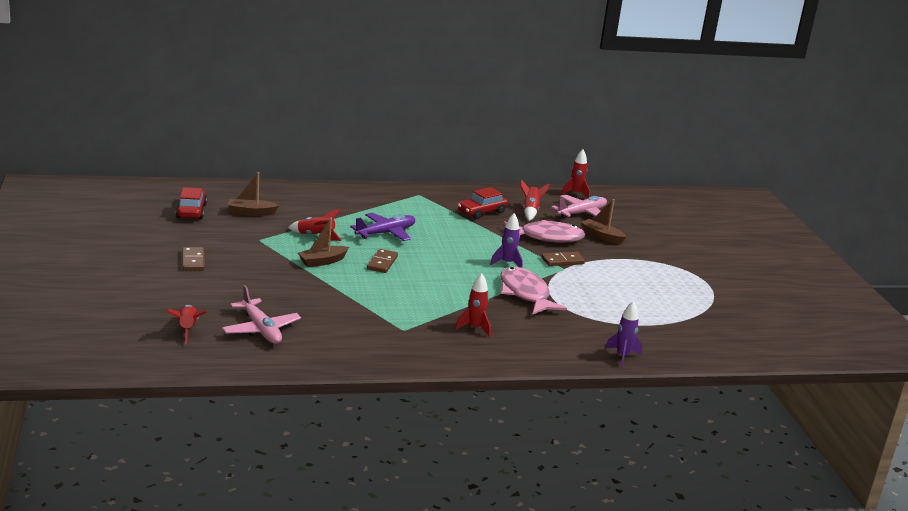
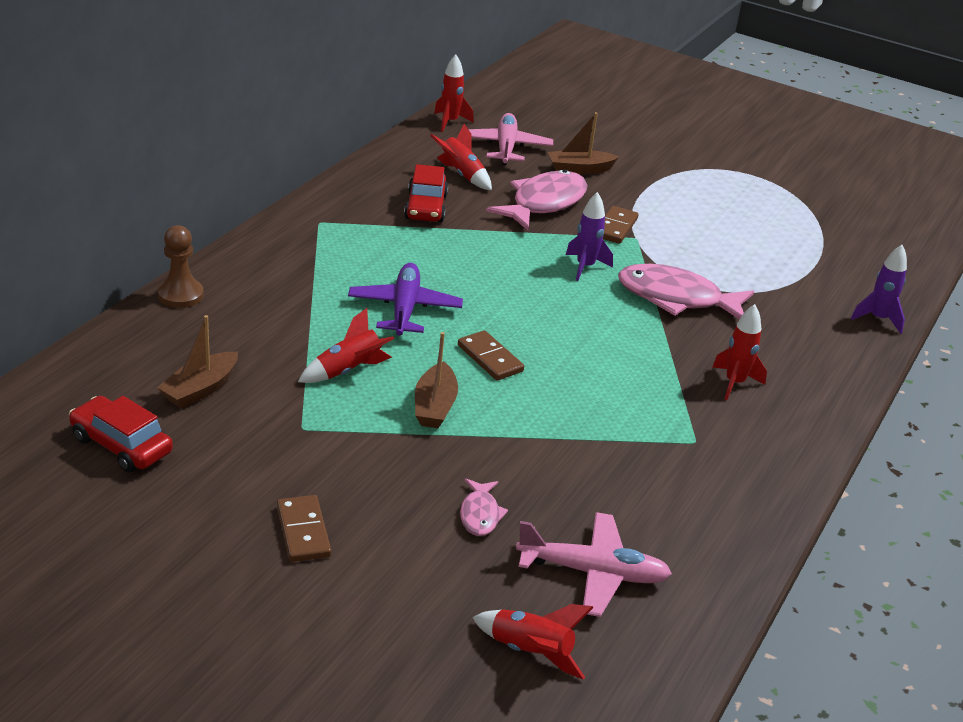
camera: 50 degrees left, 10 degrees up
(193, 261) = (303, 531): brown domino -> brown domino turned 45 degrees clockwise
(262, 293) = (480, 514): none -> pink fish
(308, 187) = (180, 295): none -> brown pawn

